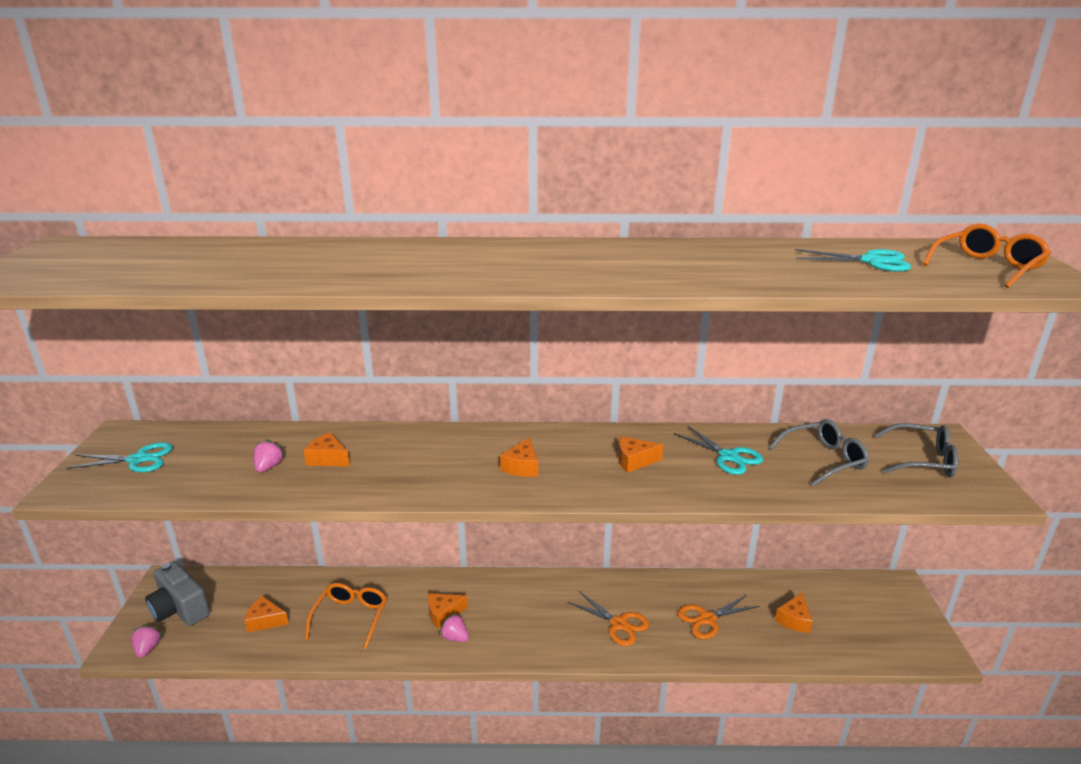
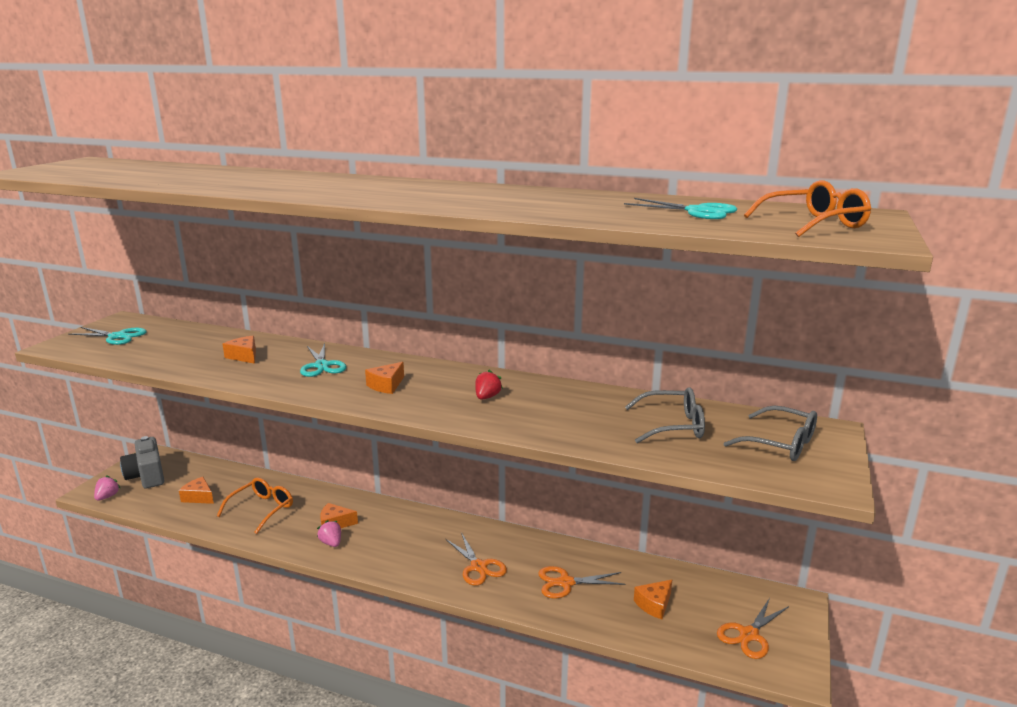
camera: 20 degrees right, 5 degrees down
(268, 467) = (197, 355): pink strawberry -> none
(634, 461) = (487, 397): orange cheese -> red strawberry
(728, 456) = (578, 408): turquoise scissors -> turquoise scissors (322, 366)
(884, 627) = (749, 635): none -> orange scissors

